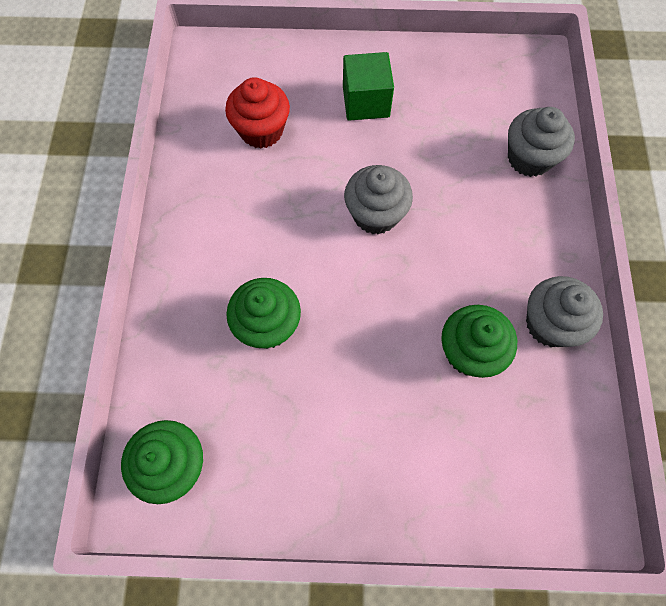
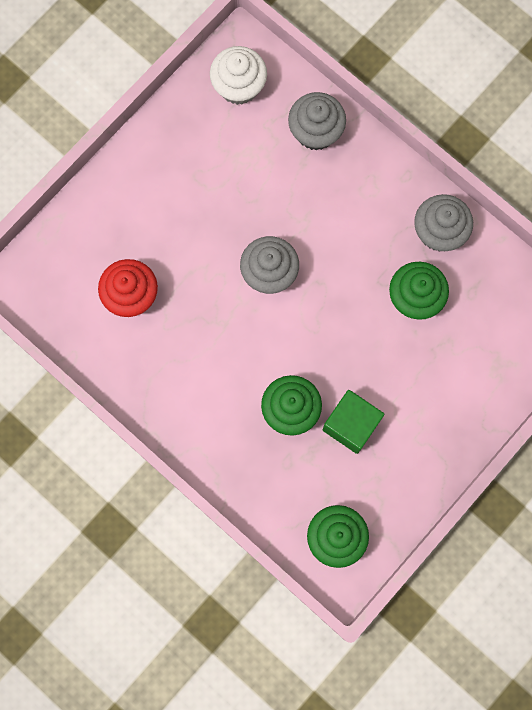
camera: 50 degrees left, 10 degrees up
(366, 102) = (171, 201): green cube -> green cube (351, 425)
(505, 79) = (239, 86): none -> white cupcake

